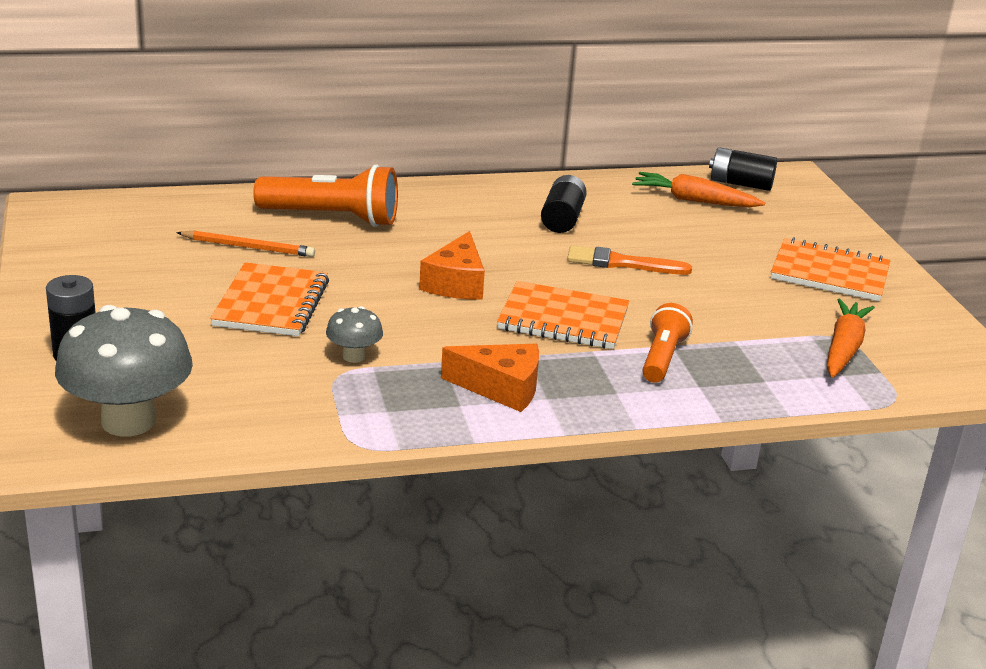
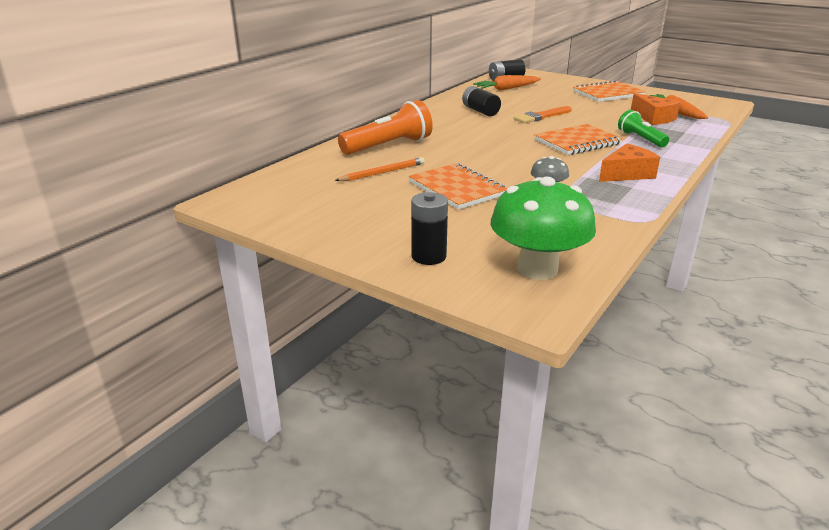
camera: 40 degrees left, 0 degrees up
(128, 421) = (537, 269): grey mushroom -> green mushroom
(456, 283) = (506, 147): orange cheese -> orange cheese (654, 118)
(662, 358) = (640, 139): orange flashlight -> green flashlight

